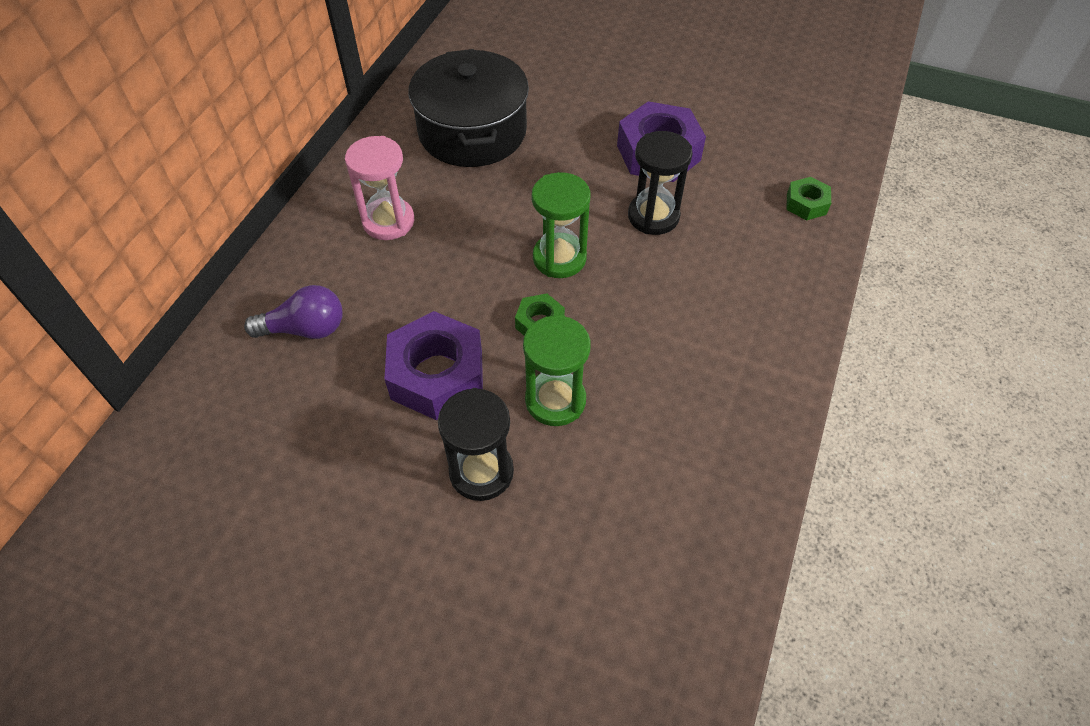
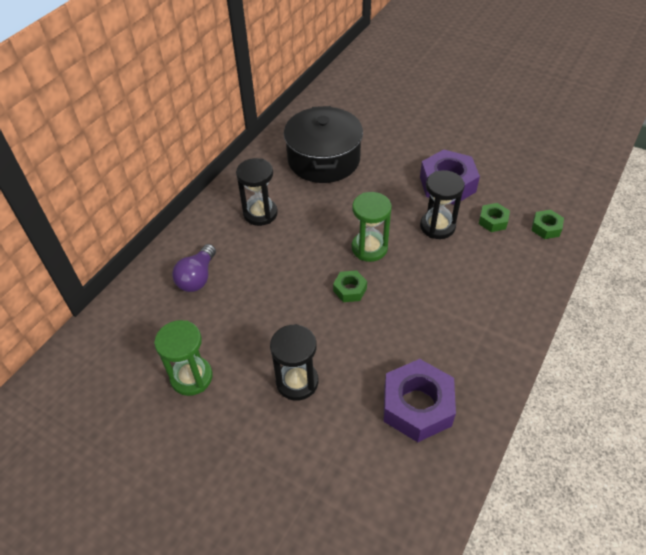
camera: 10 degrees right, 5 degrees down
(305, 329) = (197, 277): purple light bulb -> purple light bulb turned 105 degrees clockwise
(388, 221) = (260, 213): pink hourglass -> black hourglass
(437, 375) = (277, 316): purple nut -> purple nut (417, 406)
(555, 400) = (352, 341): green hourglass -> green hourglass (191, 377)
(731, 201) = (493, 221): none -> green nut

